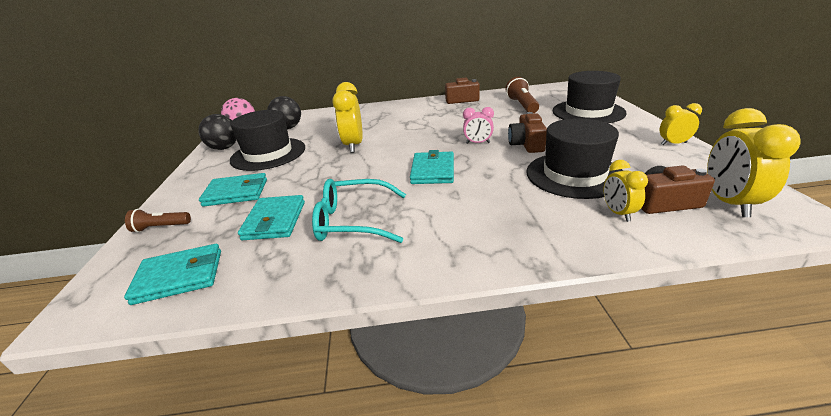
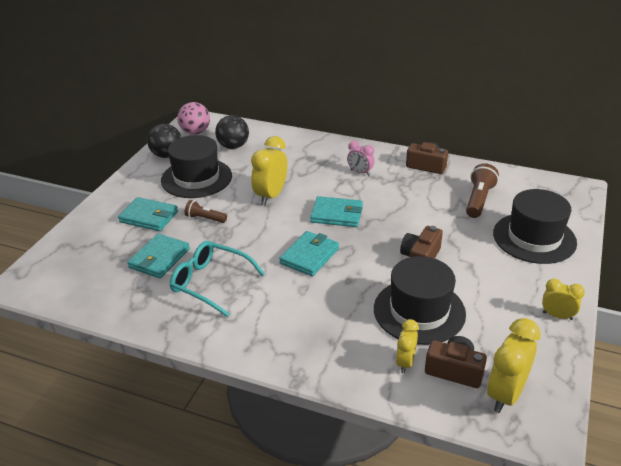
camera: 25 degrees right, 5 degrees up
(160, 227) = (85, 232): brown flashlight -> brown flashlight (205, 218)
(179, 276) = (80, 282): turquoise wallet -> turquoise wallet (337, 214)
(478, 143) = (379, 238): pink clock -> pink clock (360, 173)

